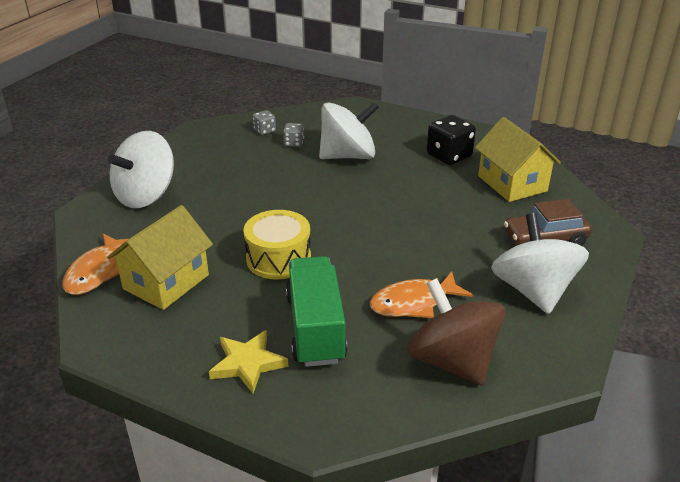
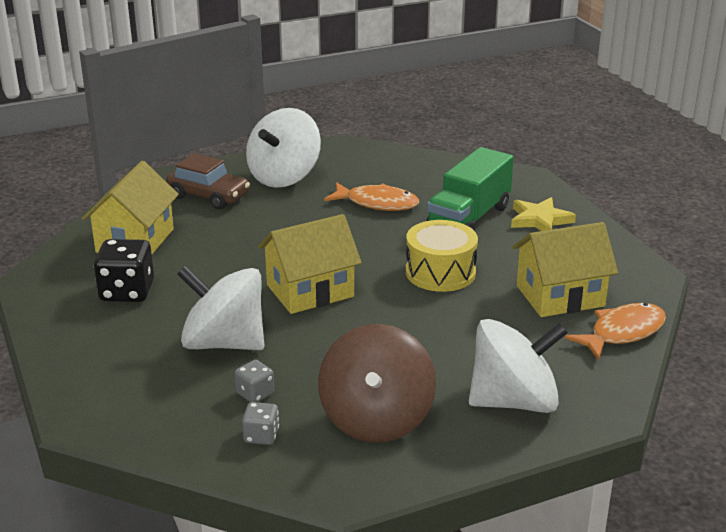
camera: 140 degrees left, 5 degrees down
(348, 203) = (310, 291): none -> yellow house
(452, 361) = (402, 171): brown spinning top -> brown spinning top (376, 419)

